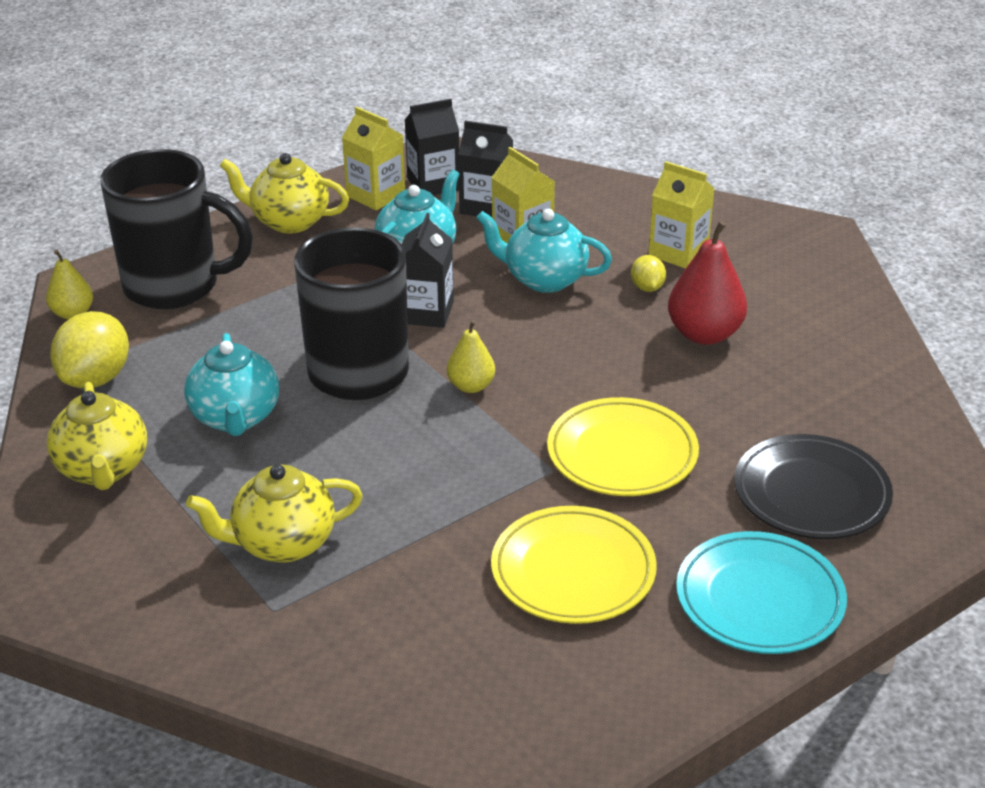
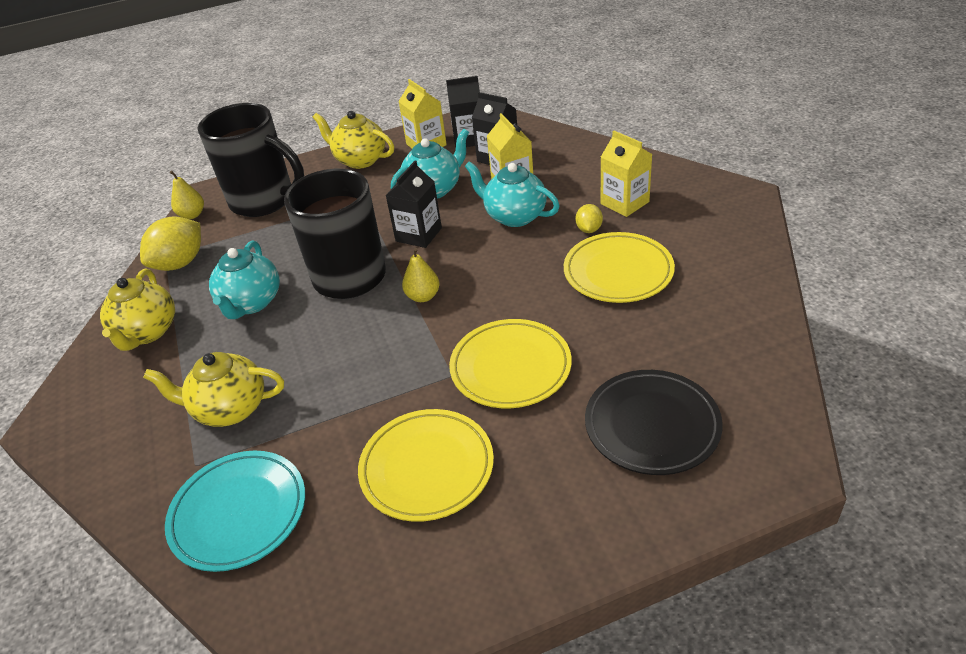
camera: 20 degrees right, 5 degrees up
(704, 334) = (618, 272): red pear -> yellow plate
(759, 599) = (568, 521): turquoise plate -> turquoise plate (239, 513)

